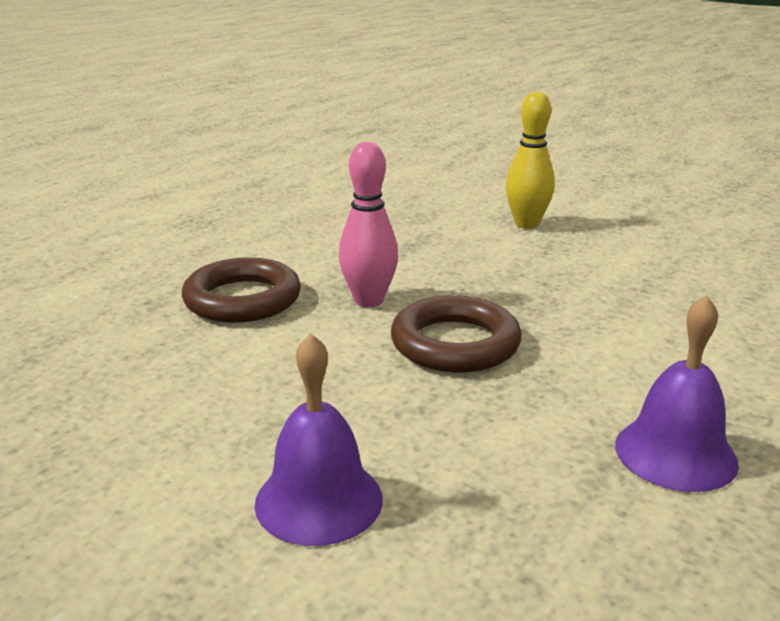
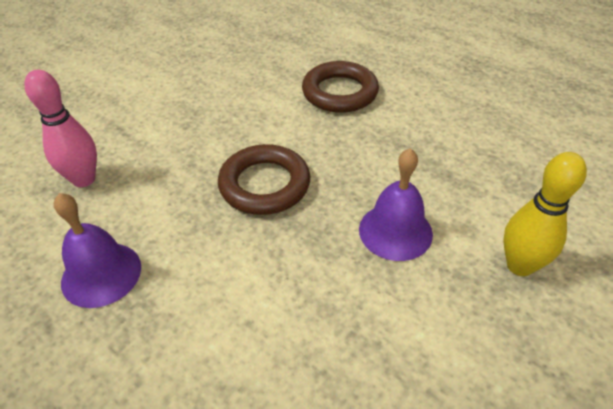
camera: 95 degrees right, 20 degrees up
(319, 500) = (127, 126): purple bell -> purple bell (395, 231)
(369, 300) = (335, 146): pink bowling pin -> pink bowling pin (84, 179)

